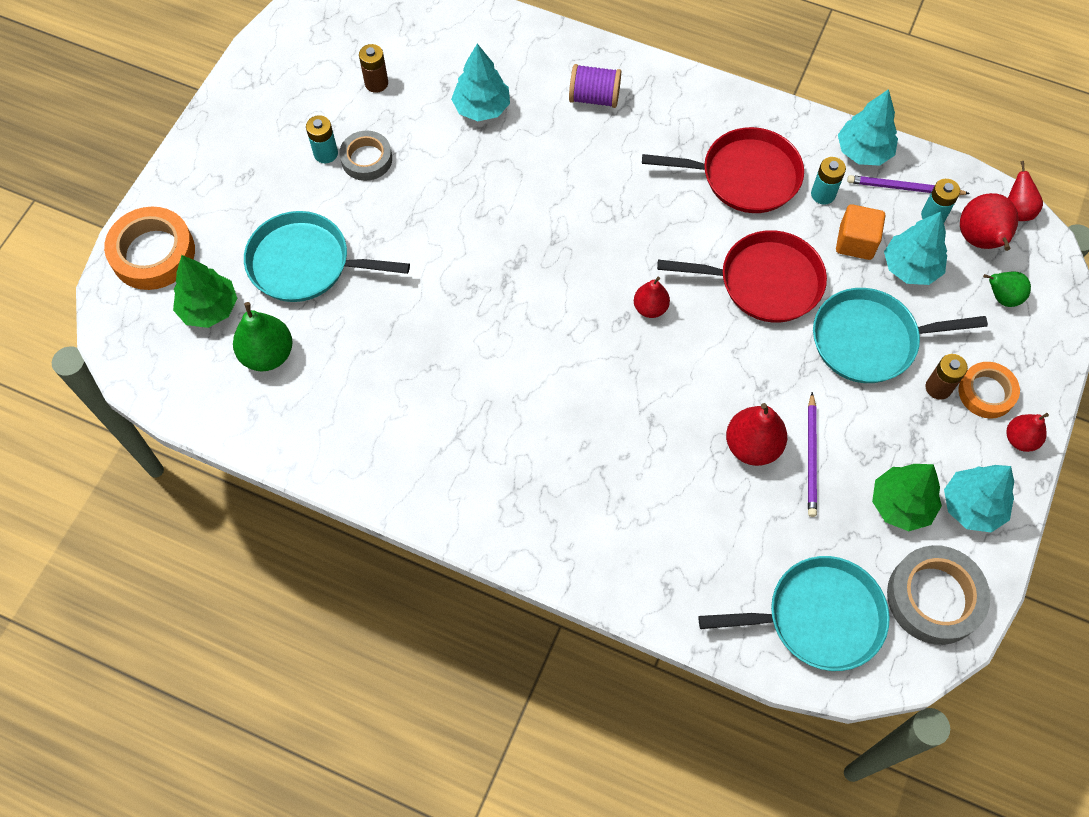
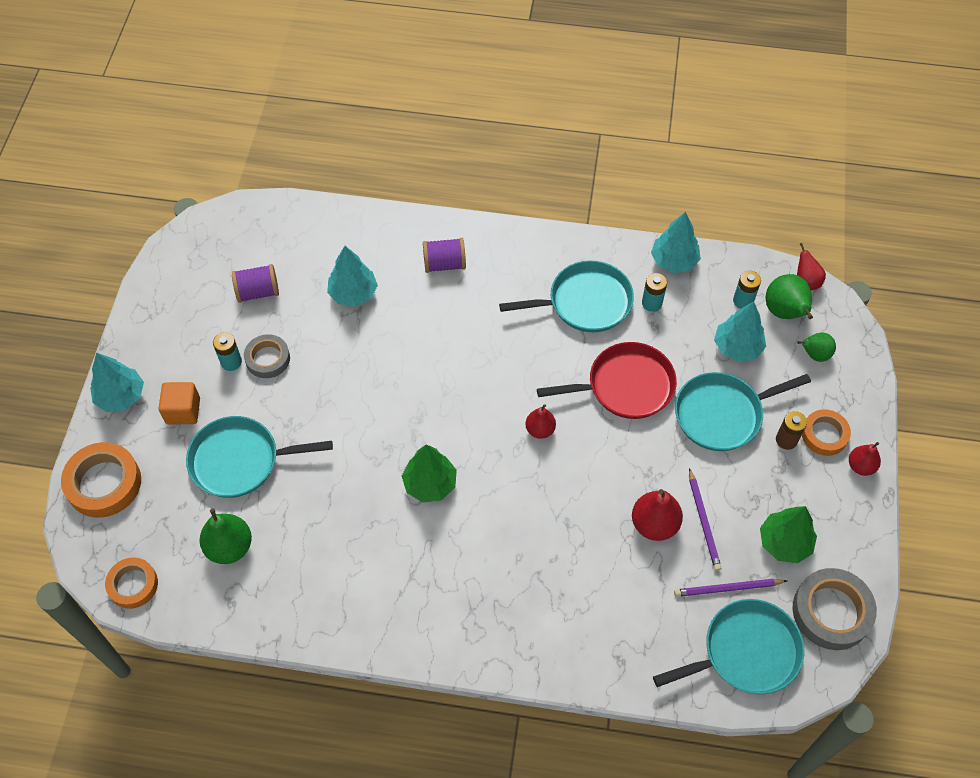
camera: 15 degrees left, 5 degrees down
(153, 369) = (133, 585): none -> orange tape
(209, 308) = (167, 519): green tree -> green tree (430, 484)
(376, 83) = (258, 292): brown battery -> purple spool
(745, 176) = (585, 302): red pan -> turquoise pan
(855, 242) = (688, 336): orange cube -> orange cube (183, 411)
(904, 188) = (714, 283): purple pencil -> purple pencil (727, 588)
(972, 506) = (839, 530): turquoise tree -> turquoise tree (121, 396)
(980, 240) = (785, 312): red pear -> green pear

